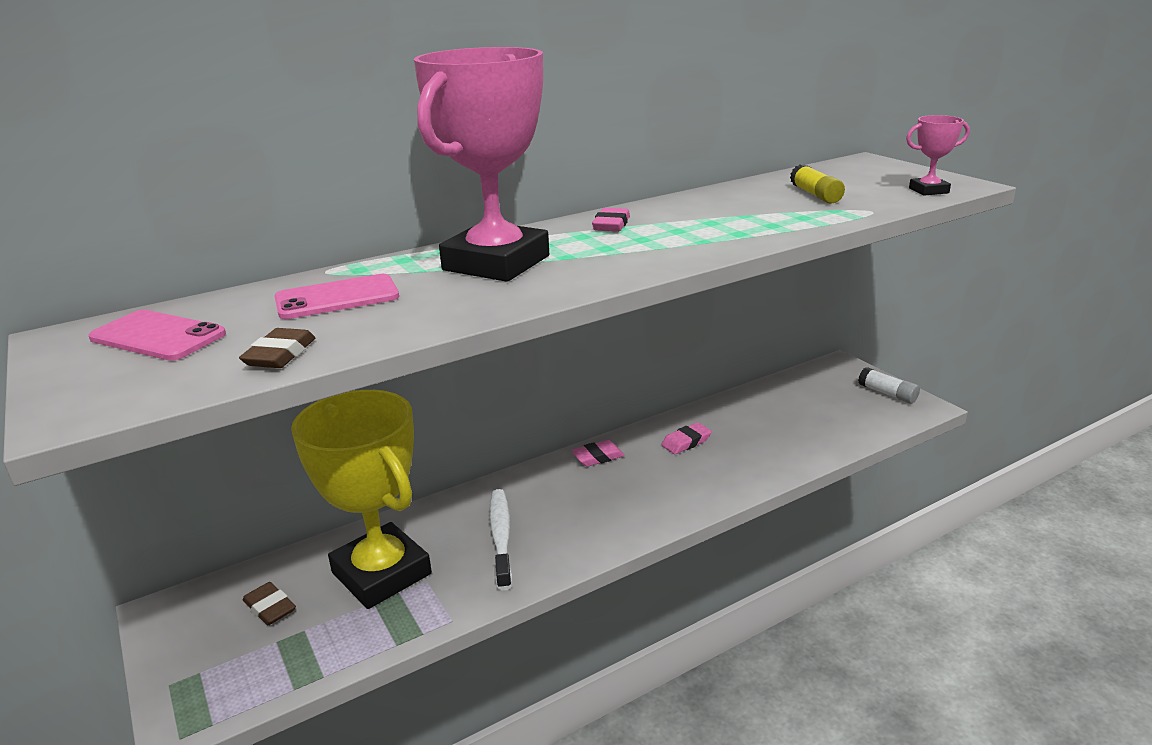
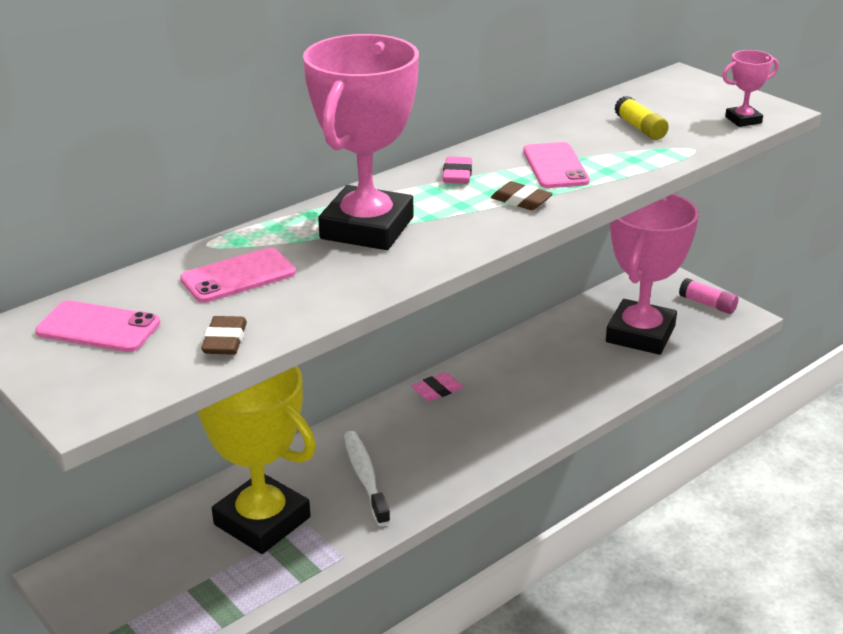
camera: 10 degrees left, 5 degrees up
(270, 608) = (167, 561): brown eraser -> brown eraser (521, 201)
(686, 442) = (520, 369): pink eraser -> none
(717, 221) = (555, 166): none -> pink phone
(814, 417) = (640, 334): none -> pink trophy
(887, 393) = (707, 304): white glue stick -> pink glue stick

